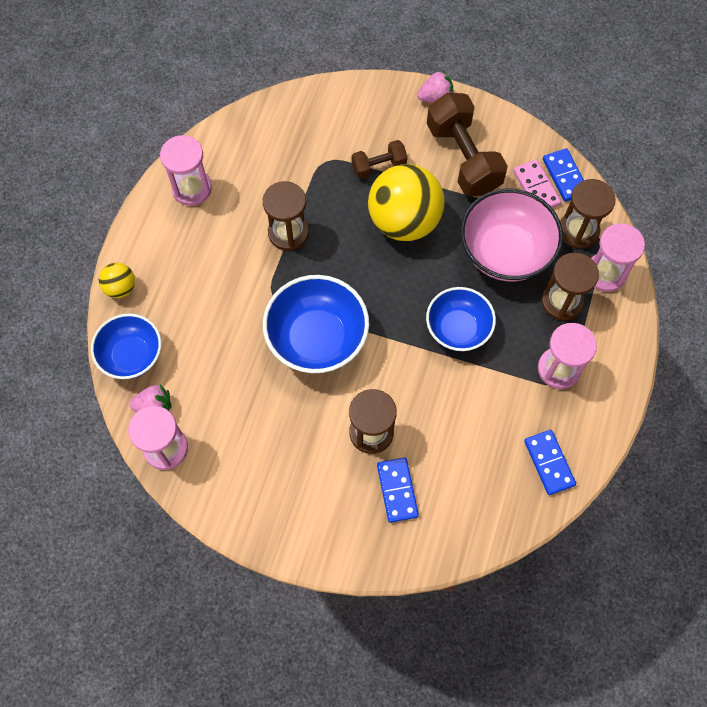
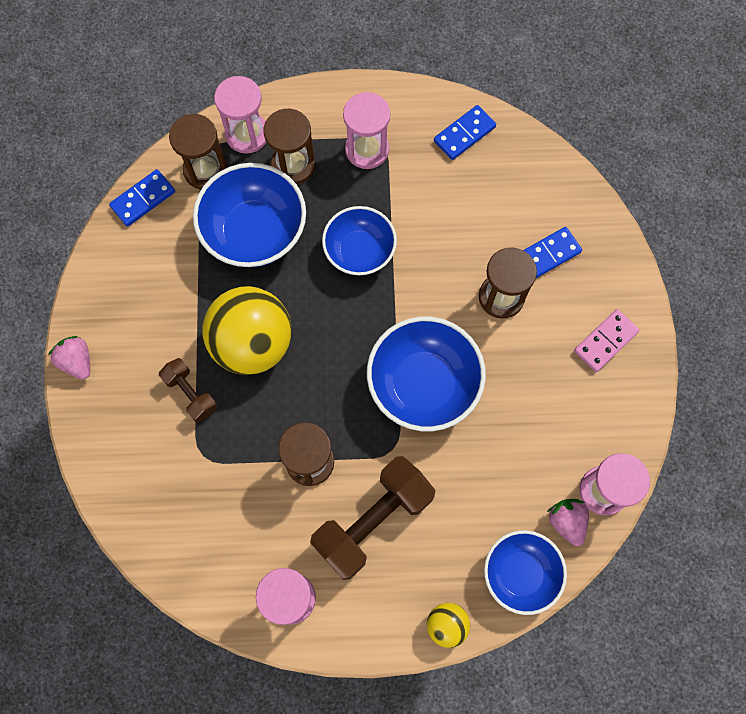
camera: 110 degrees left, 5 degrees up
(463, 158) = (151, 307): brown dumbbell -> brown dumbbell (373, 520)
(505, 252) = (255, 232): pink bowl -> blue bowl
(536, 188) = (166, 223): pink domino -> pink domino (605, 341)

